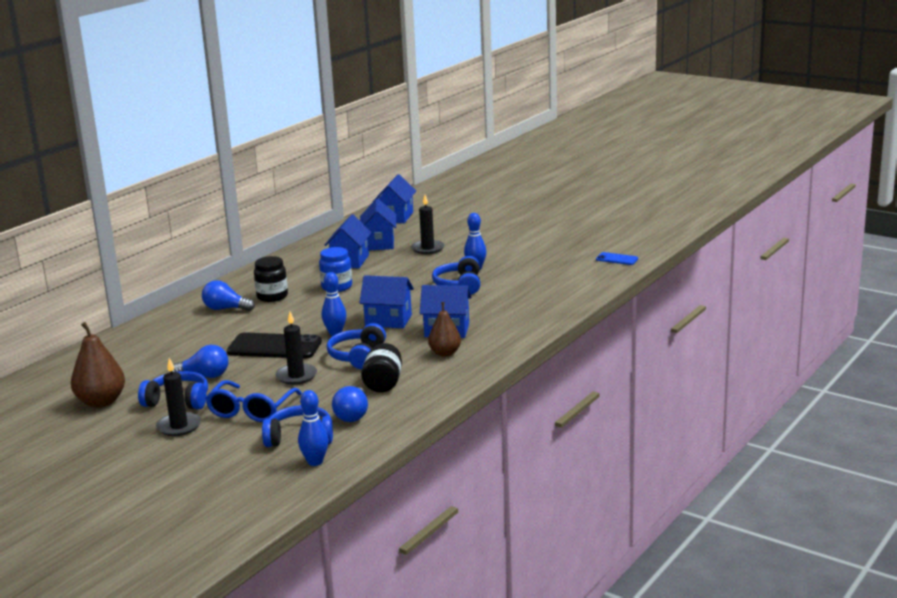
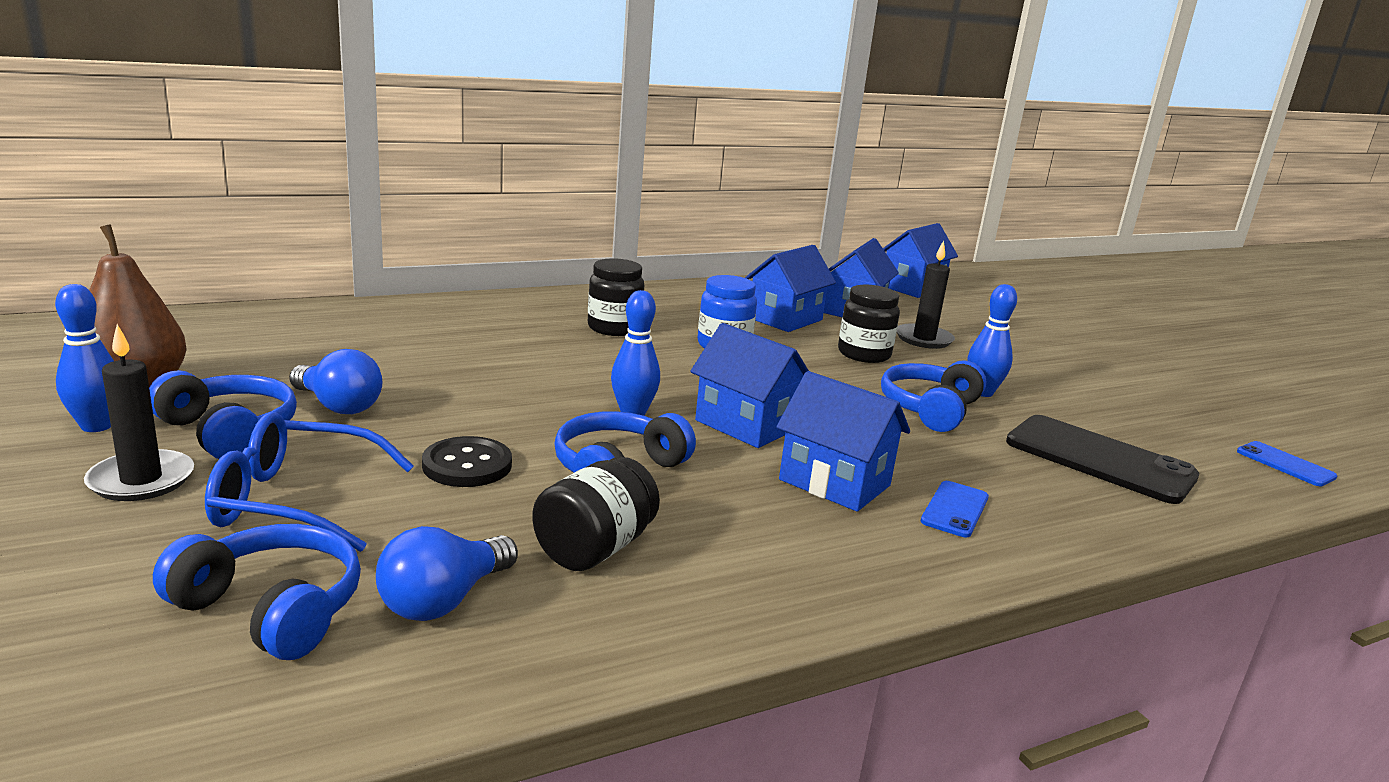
camera: 25 degrees right, 0 degrees up
(225, 309) = (528, 322): blue light bulb -> none
(251, 410) = (294, 501): blue glasses -> blue glasses turned 45 degrees clockwise
(274, 347) = (509, 400): black phone -> black phone (1099, 459)
(296, 376) = (467, 465): black candle -> black button
(315, 462) = (192, 701): blue bowling pin -> blue bowling pin (97, 426)
(407, 267) = (864, 354): none -> black jar
(445, 353) = (787, 530): brown pear -> none
(500, 324) = (954, 509): none -> blue phone

